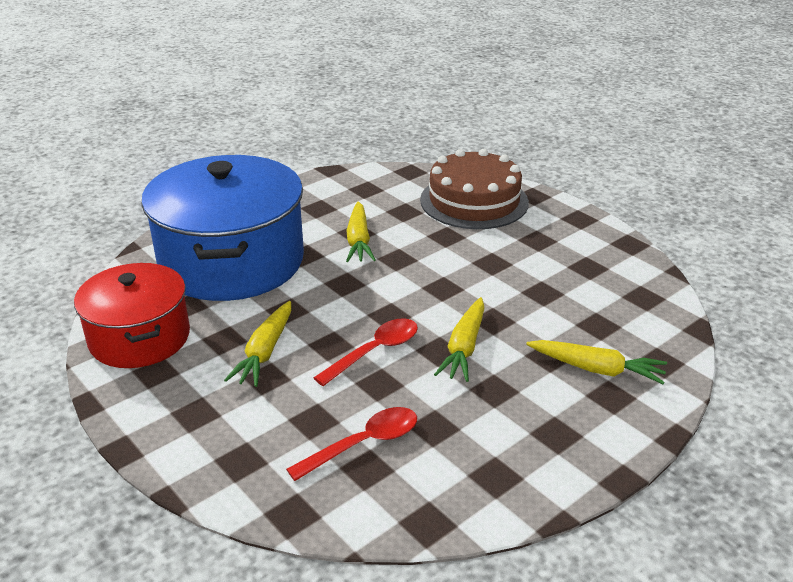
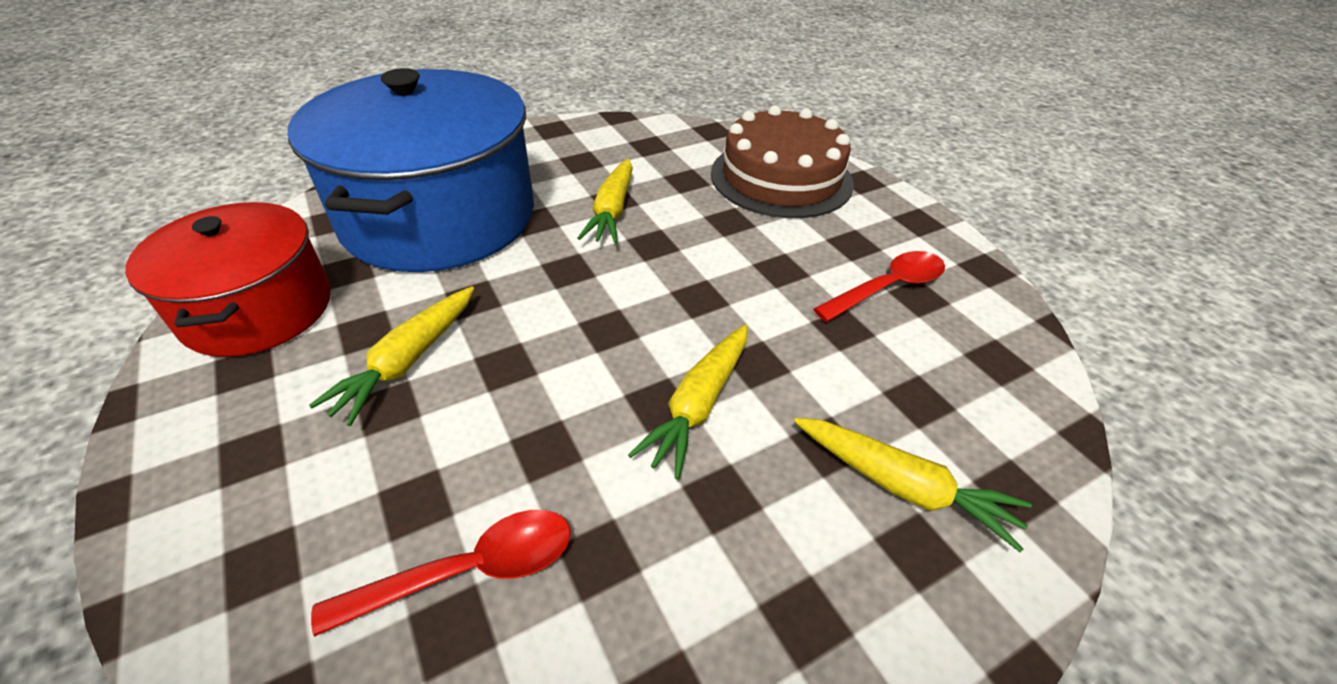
camera: 10 degrees right, 10 degrees up
(374, 352) = (562, 388): red spoon -> red spoon (887, 288)

